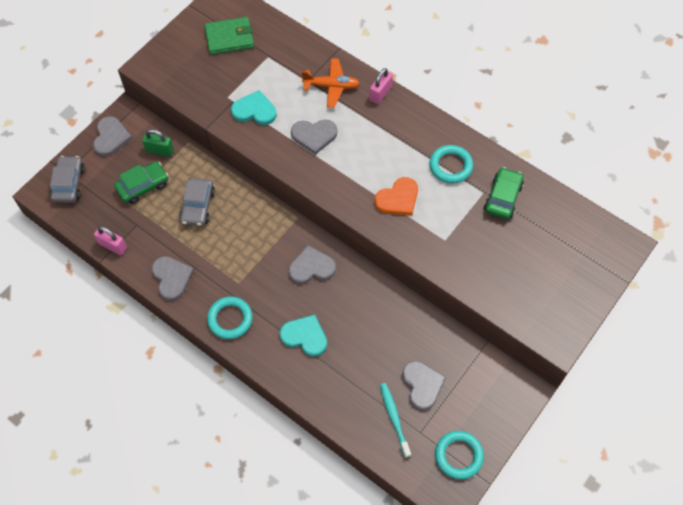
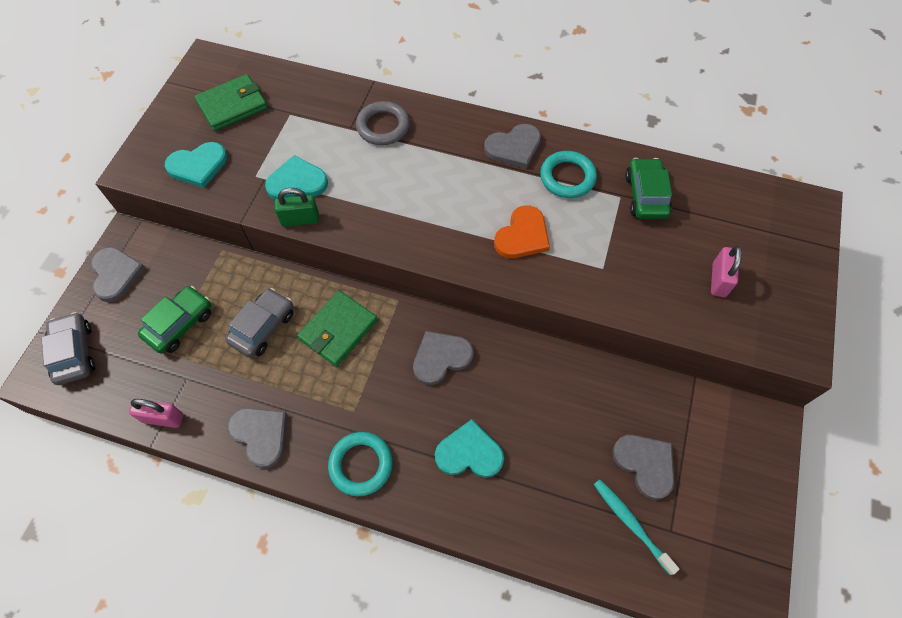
camera: 20 degrees left, 0 degrees up
(160, 150) = (187, 271): green padlock -> green padlock (300, 219)
(190, 77) = (198, 166): none -> turquoise heart
(198, 206) = (263, 327): grey car -> grey car turned 135 degrees counterclockwise
(248, 225) = (338, 330): none -> green wallet
(314, 136) = (385, 191): grey heart -> grey heart (514, 147)
(331, 86) = (383, 126): orange plane -> grey ring
(380, 94) = (446, 118): pink padlock -> pink padlock (718, 280)
(458, 455) = (734, 544): turquoise ring -> none

